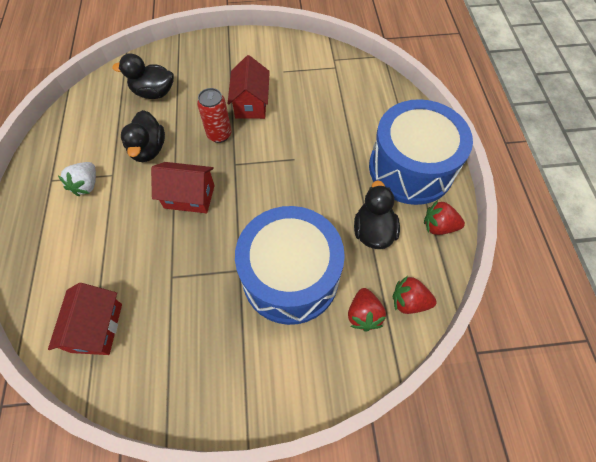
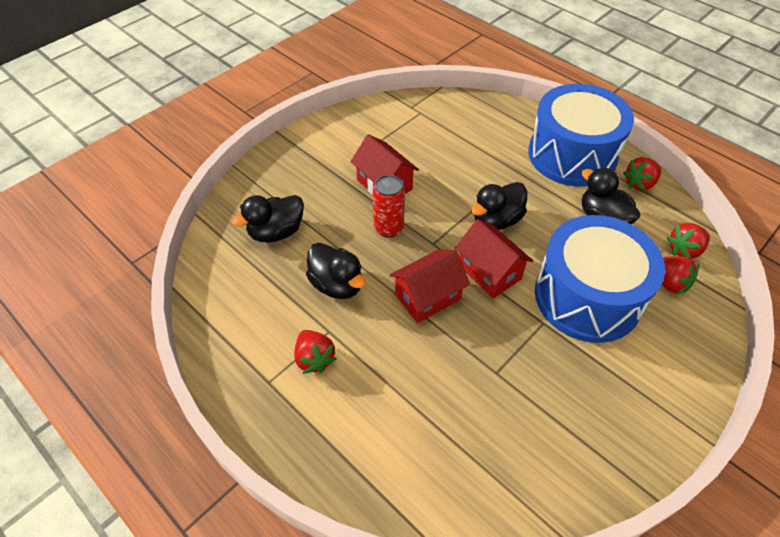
camera: 40 degrees left, 10 degrees down
(86, 185) = (314, 358): white strawberry -> red strawberry
(97, 327) = (487, 467): red house -> red house (489, 272)
(294, 178) = (496, 220): none -> black duck

